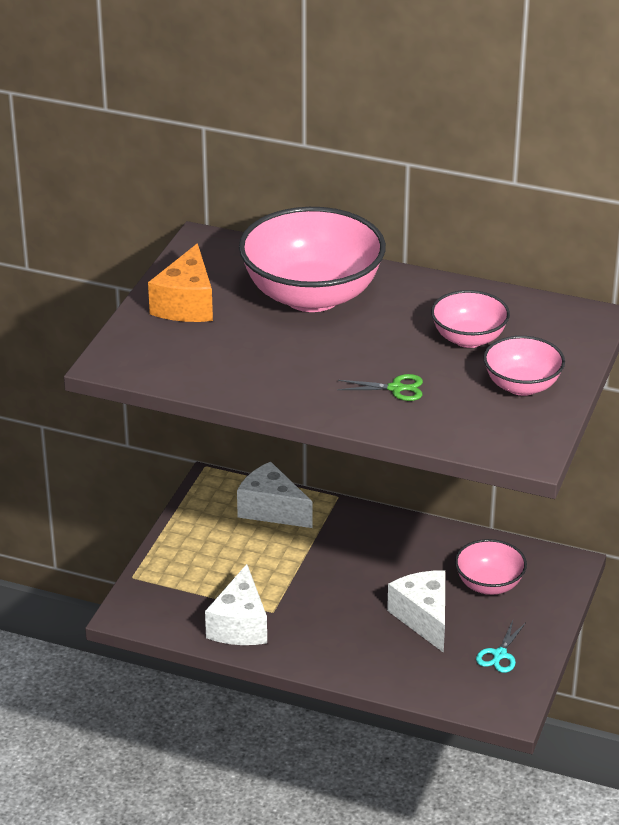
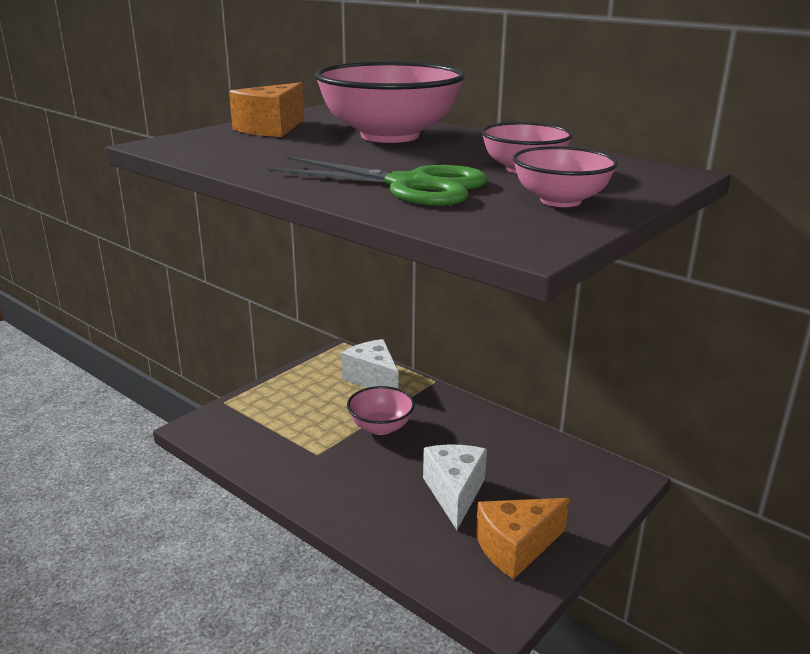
camera: 20 degrees right, 10 degrees down
(240, 625) = (280, 458): white cheese -> none
(396, 388) = (410, 186): green scissors -> green scissors, size x2.24
(489, 584) = (536, 478): pink bowl -> pink bowl (381, 427)
(500, 655) = (516, 548): turquoise scissors -> orange cheese

